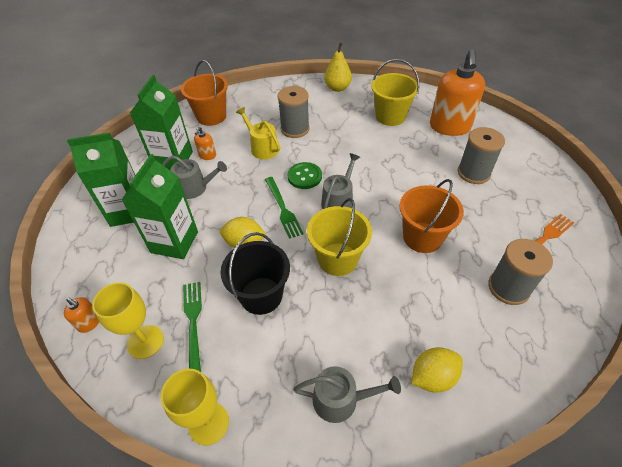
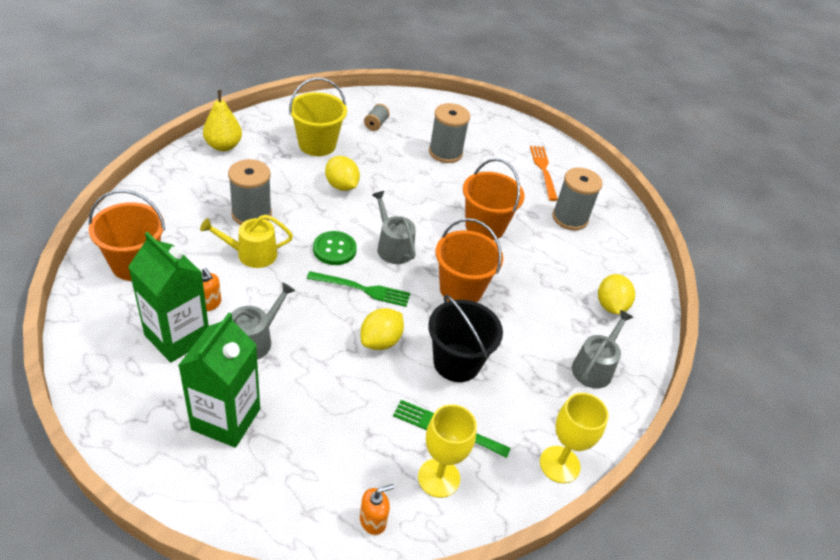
camera: 65 degrees left, 5 degrees down
(174, 242) = (323, 397): green carton -> none
(337, 259) = (461, 289): yellow bucket -> orange bucket
(366, 147) = (341, 186): none -> yellow lemon
(449, 127) = (376, 124): orange soap dispenser -> grey spool

